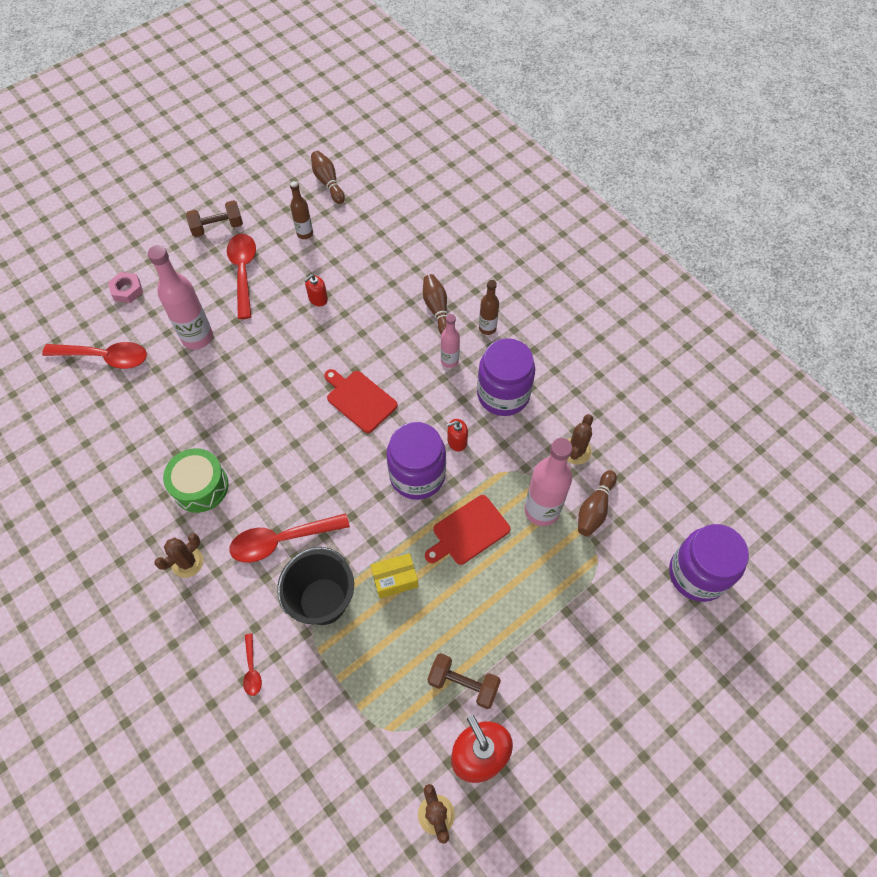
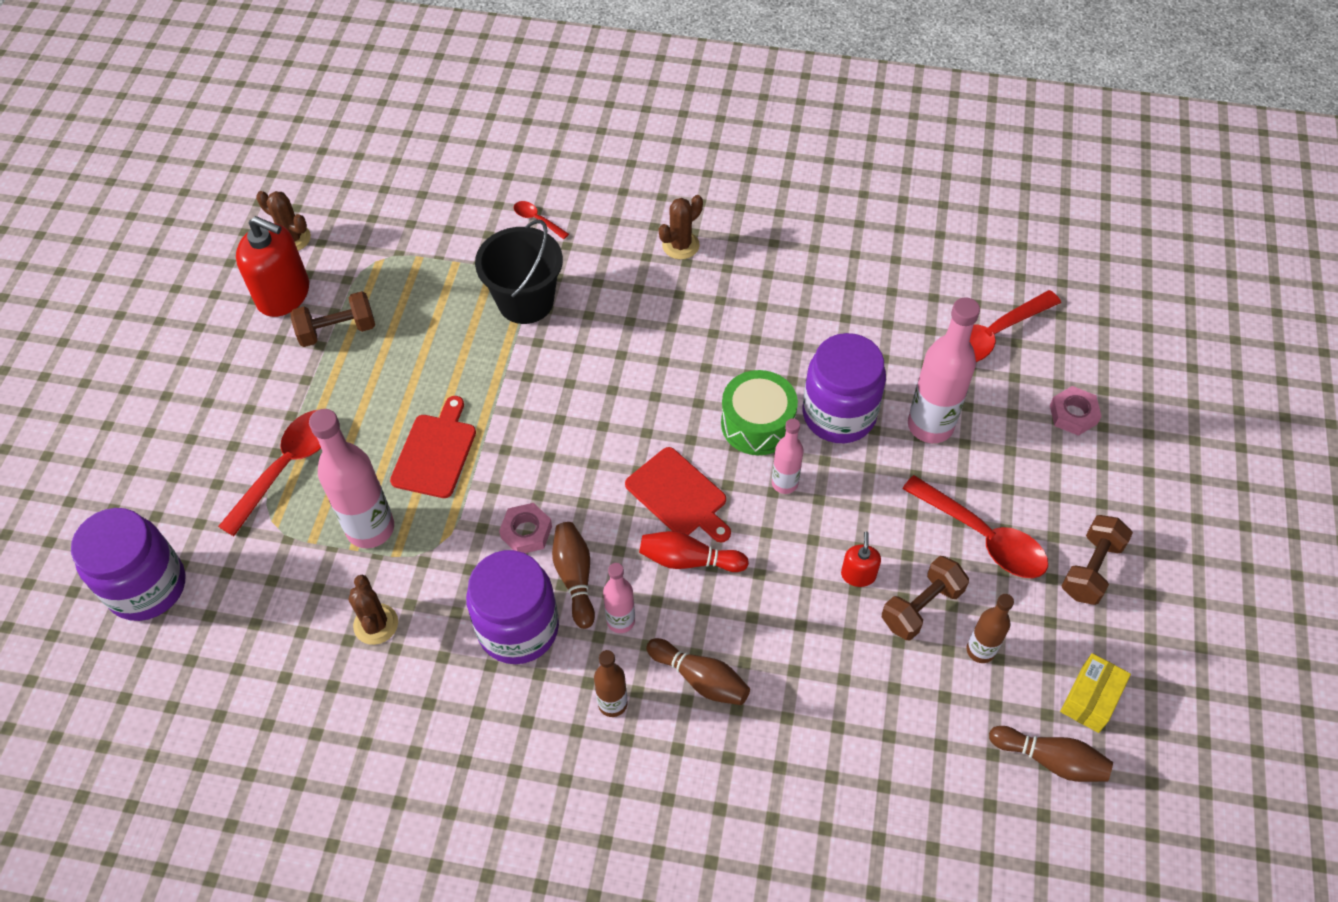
camera: 140 degrees right, 5 degrees down
(187, 562) = (680, 245): brown cactus -> brown cactus turned 45 degrees clockwise
(200, 486) = (743, 303): green drum -> green drum (757, 424)
(281, 540) = (615, 317): red spoon -> red spoon (288, 466)
(301, 365) = (784, 483): none -> pink bottle
(307, 266) = (921, 607): none -> brown dumbbell
(359, 400) = (679, 495): red cutting board -> red cutting board turned 45 degrees clockwise
(388, 364) = (688, 560): none -> red bowling pin
(395, 579) = (474, 362): yellow box -> yellow box (1090, 699)
(417, 475) = (538, 466): purple jar -> purple jar (839, 414)
(457, 441) = (526, 532): red soap dispenser -> pink nut
(594, 509) = (309, 573): brown bowling pin -> brown bowling pin (575, 578)

